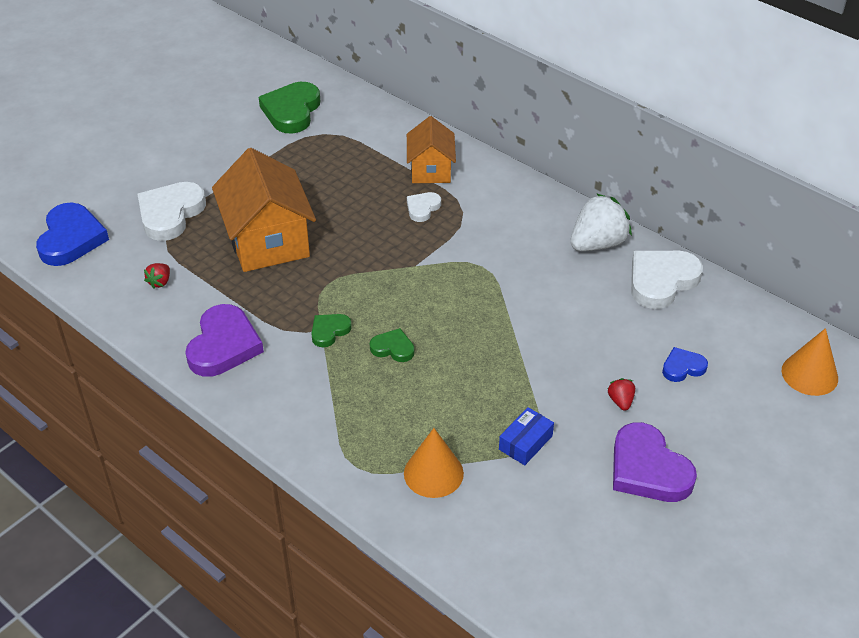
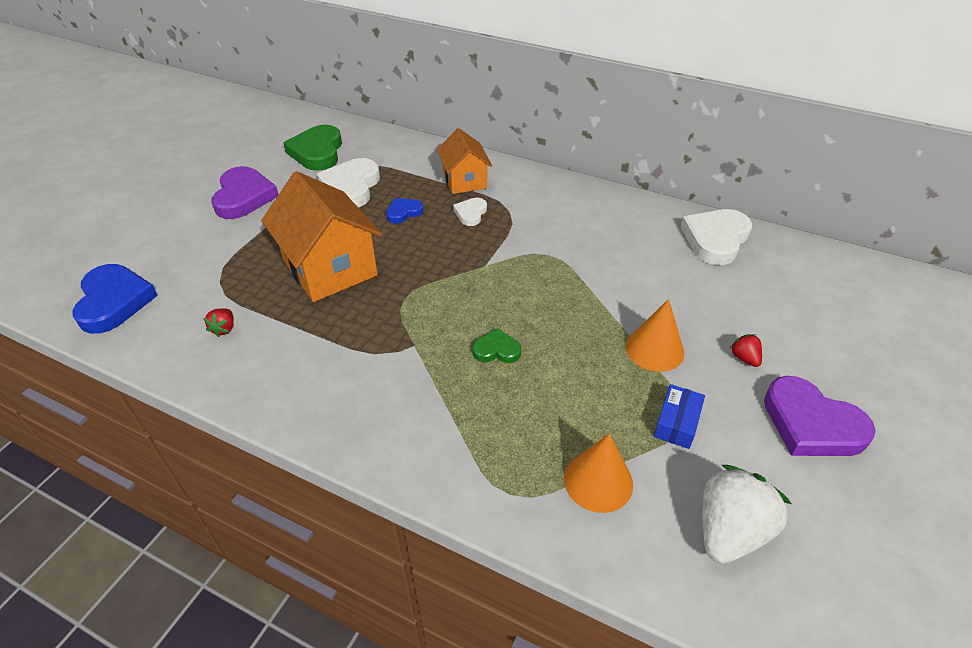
camera: 15 degrees left, 0 degrees up
(170, 214) = (220, 259): white heart -> white heart (351, 187)
(223, 345) = (313, 383): purple heart -> purple heart (244, 197)
(329, 331) = (424, 345): green heart -> none
(597, 244) = (642, 217): white strawberry -> white strawberry (729, 531)
(682, 367) = (781, 313): blue heart -> blue heart (403, 212)
(809, 374) = (892, 297): orange cone -> orange cone (654, 349)

